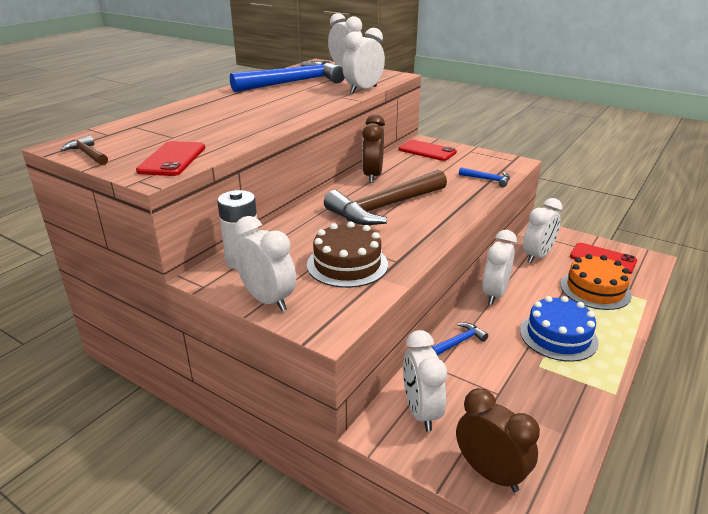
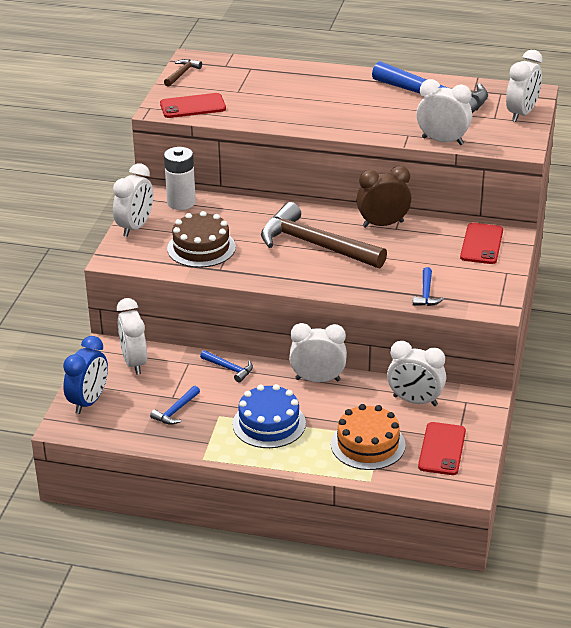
camera: 70 degrees right, 5 degrees up
(421, 412) = (134, 362): white clock -> white clock turned 75 degrees counterclockwise
(490, 473) = (88, 402): brown clock -> blue clock
(525, 396) = (176, 411): none -> blue hammer

